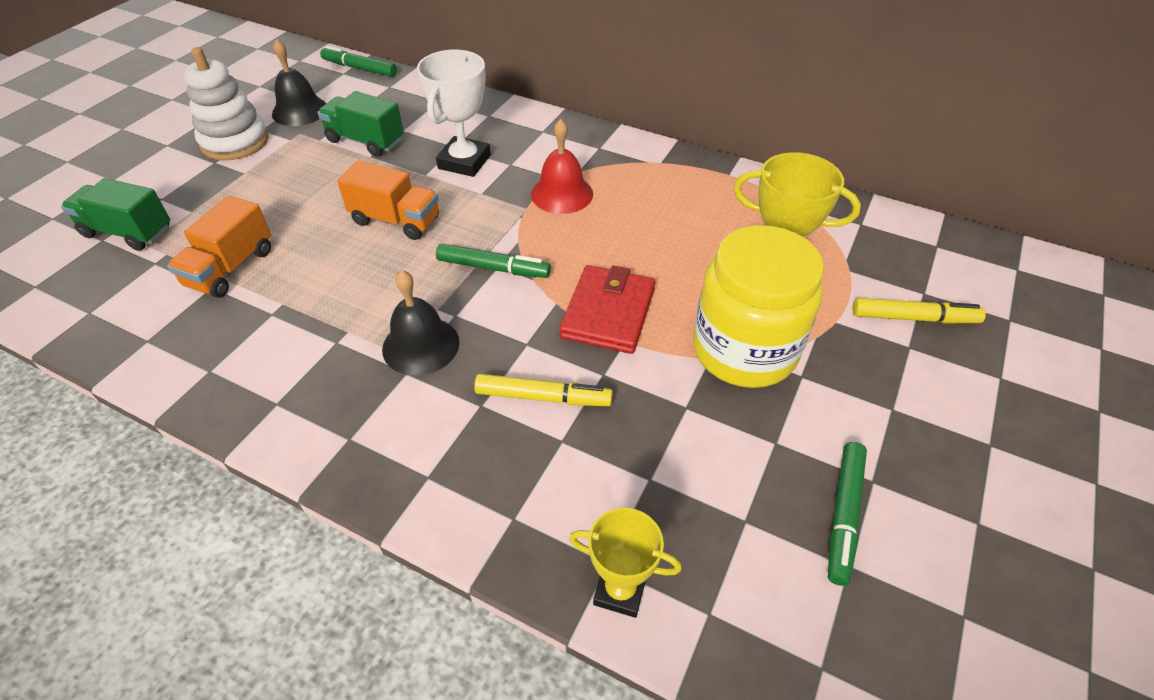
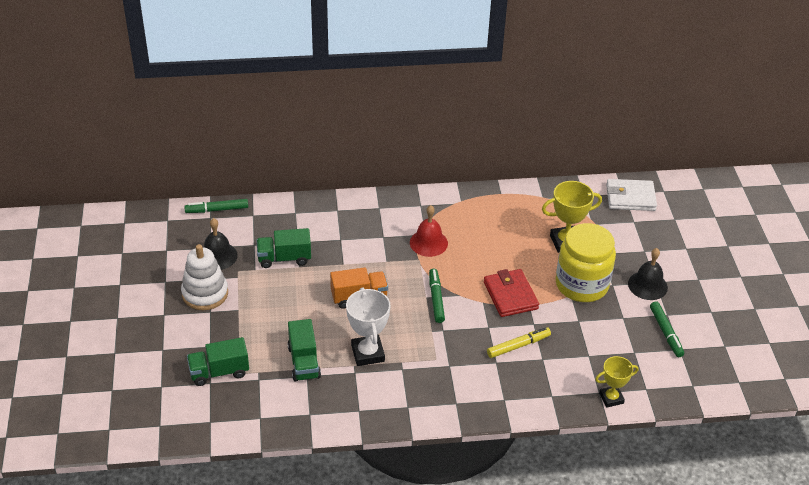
camera: 35 degrees left, 5 degrees down
(231, 268) = (304, 362): orange truck -> green truck
(421, 345) = (442, 351): black bell -> black bell (647, 285)
(464, 162) = (356, 246): white trophy -> white trophy (368, 353)
(493, 268) = (436, 299): green marker -> green marker turned 75 degrees counterclockwise
(914, 318) = (637, 236): yellow marker -> none
(944, 256) = (630, 198): none -> white wallet

